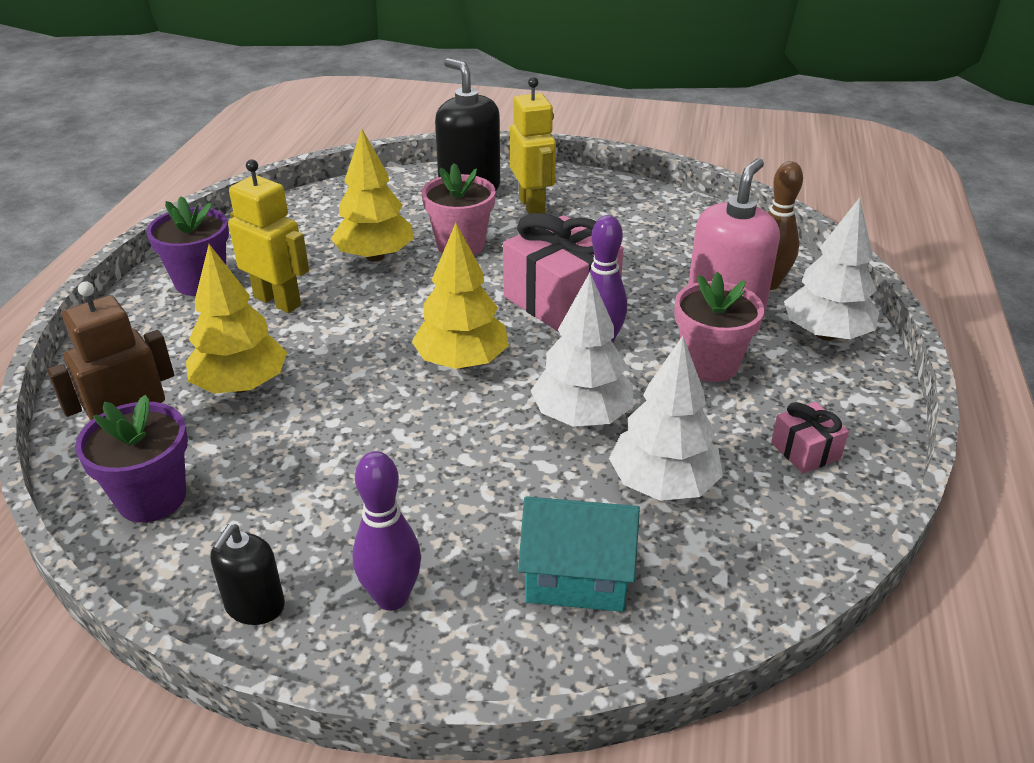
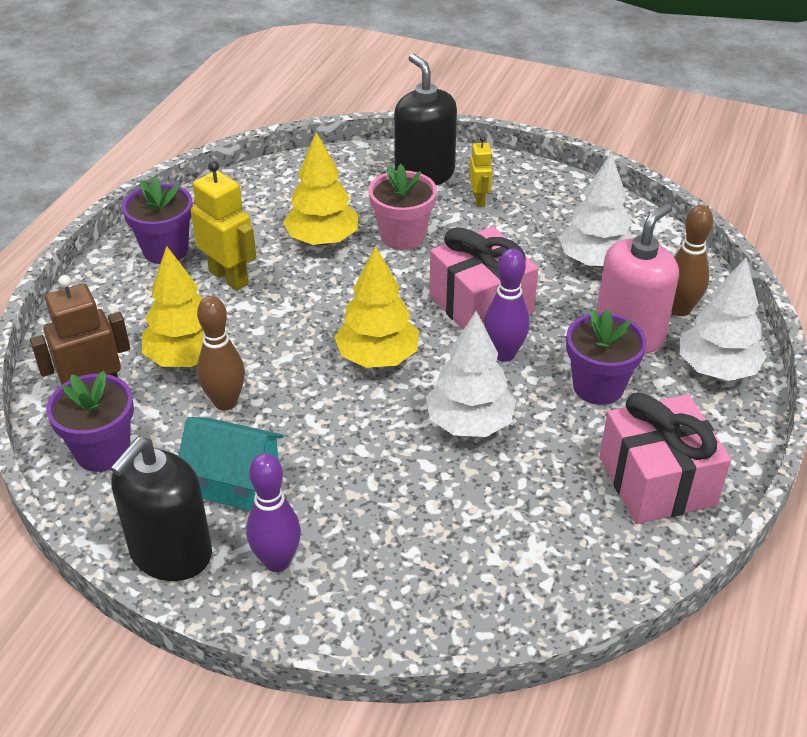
camera: 10 degrees right, 5 degrees up
(255, 606) = (170, 553): black soap dispenser -> black soap dispenser, size x1.80
(295, 427) = (225, 402): none -> brown bowling pin
(532, 206) = (479, 200): yellow robot -> yellow robot, size x0.58
(577, 577) = (428, 566): turquoise house -> turquoise house (235, 483)
(663, 484) = (522, 495): white tree -> white tree (595, 261)
(709, 364) = (598, 386): pink flower pot -> purple flower pot
(805, 451) = (657, 481): pink gift -> pink gift, size x2.06

